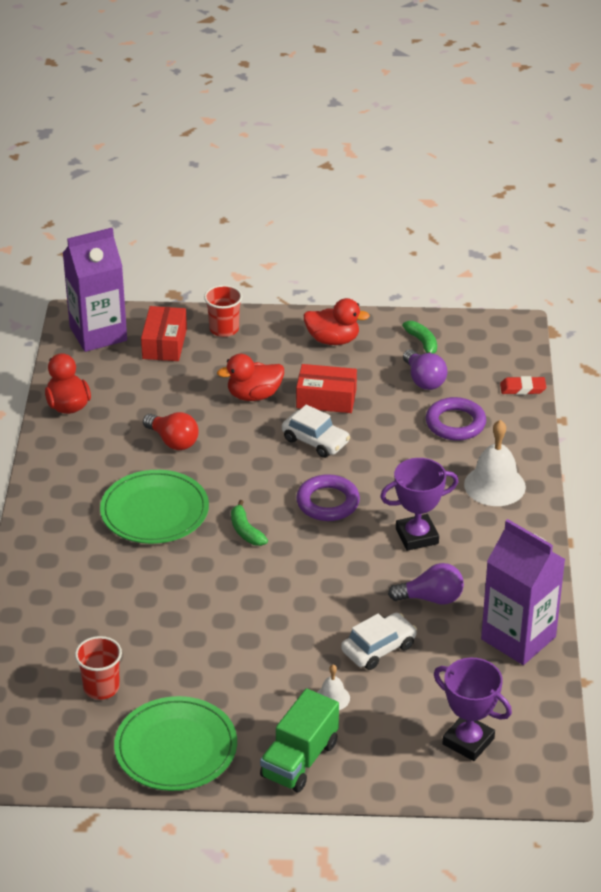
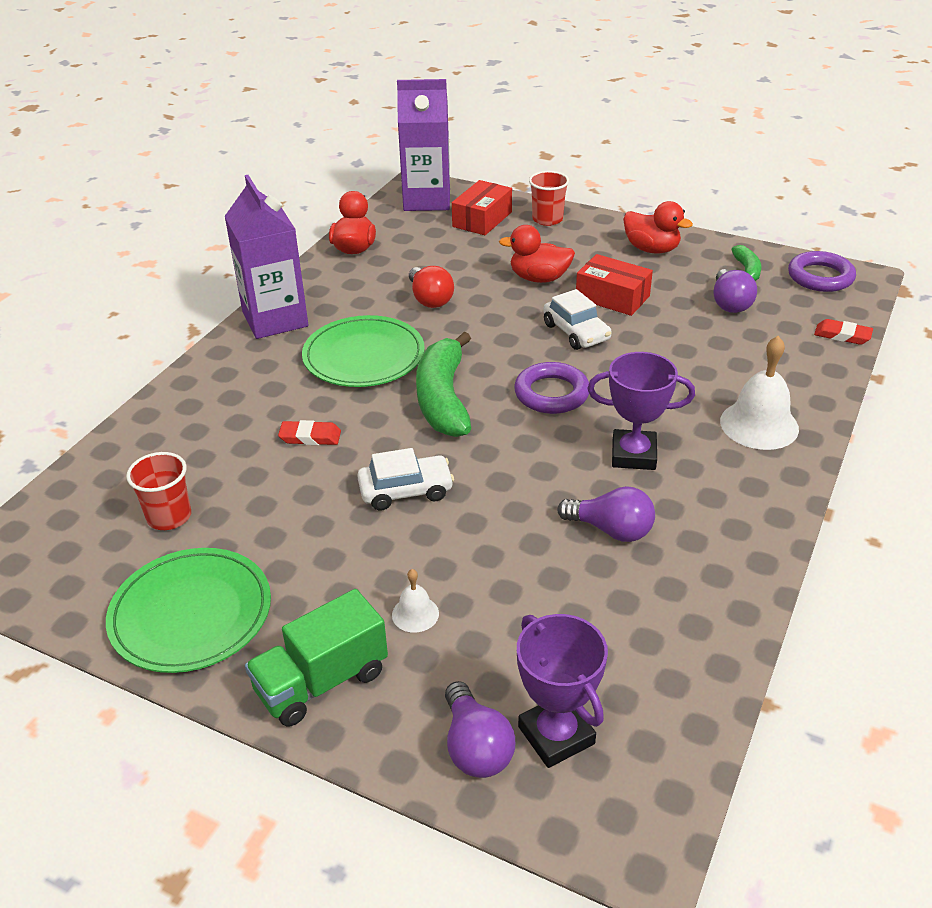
camera: 25 degrees right, 0 degrees up
(162, 593) = (310, 437): none -> red eraser
(245, 531) = (443, 399): green banana -> green banana, size x2.03
(378, 648) = (510, 570): white car -> white car (406, 491)
(423, 764) = (475, 747): none -> purple light bulb
(455, 423) = (744, 351): purple ring -> purple ring (820, 277)
(518, 638) = (699, 613): purple carton -> purple carton (275, 319)

